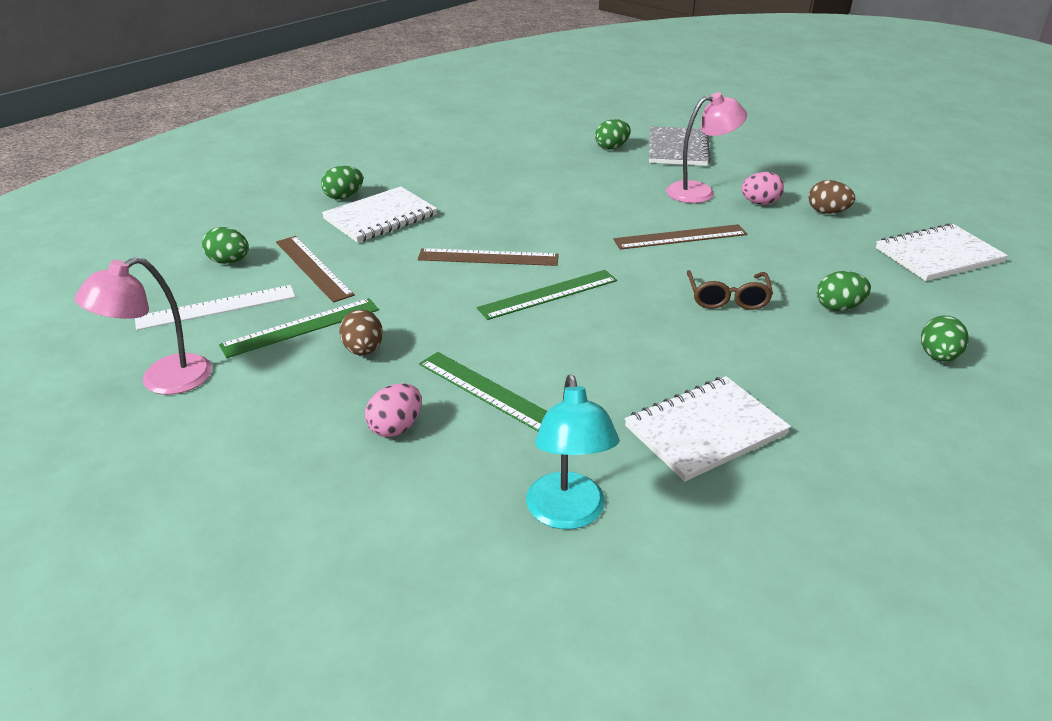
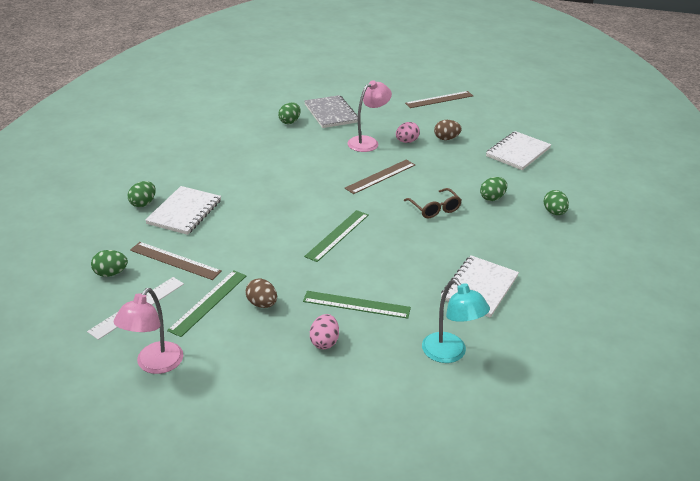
camera: 30 degrees left, 0 degrees up
(488, 257) = (281, 221): brown ruler -> brown ruler (439, 99)

